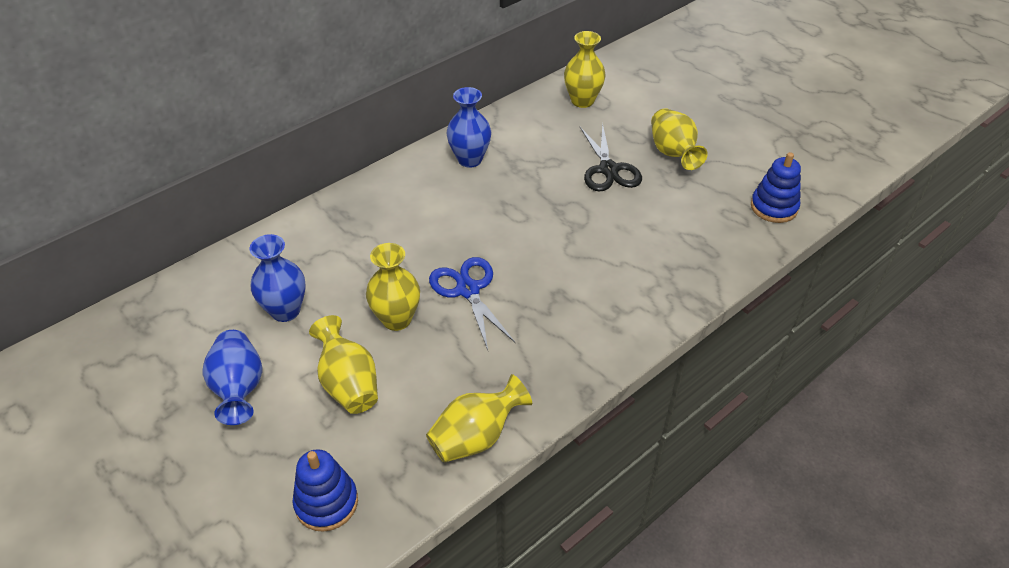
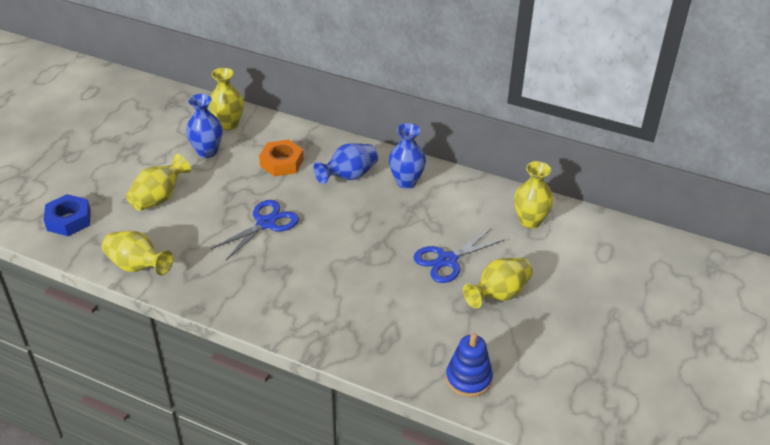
camera: 65 degrees right, 5 degrees down
(239, 389) = (138, 157): blue vase -> blue vase (348, 176)
(326, 503) = (69, 220): blue stacking toy -> blue nut
(363, 246) = (281, 163): none -> orange nut
(396, 319) = (222, 200): yellow vase -> yellow vase (228, 124)
(608, 169) = (447, 260): black scissors -> blue scissors

